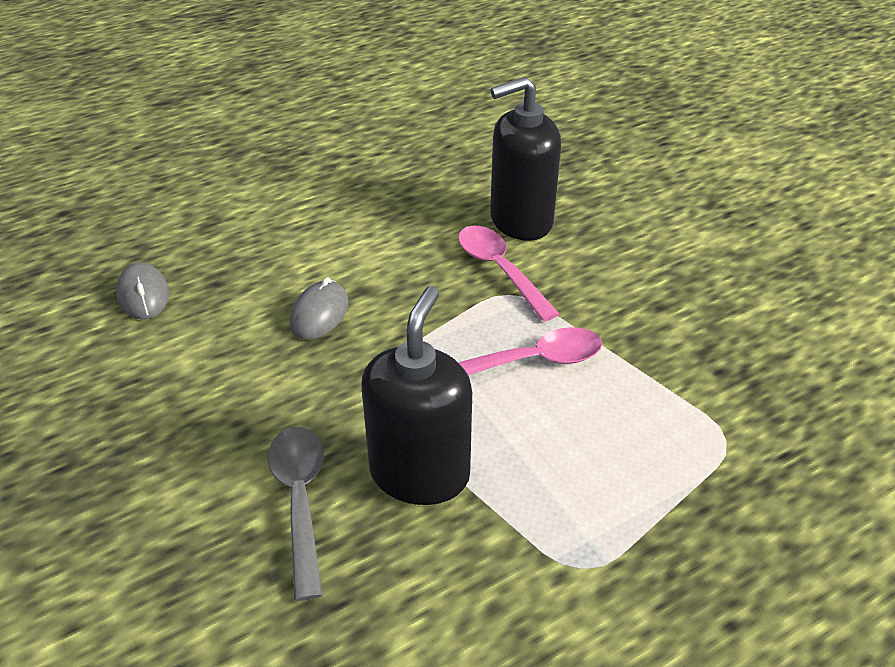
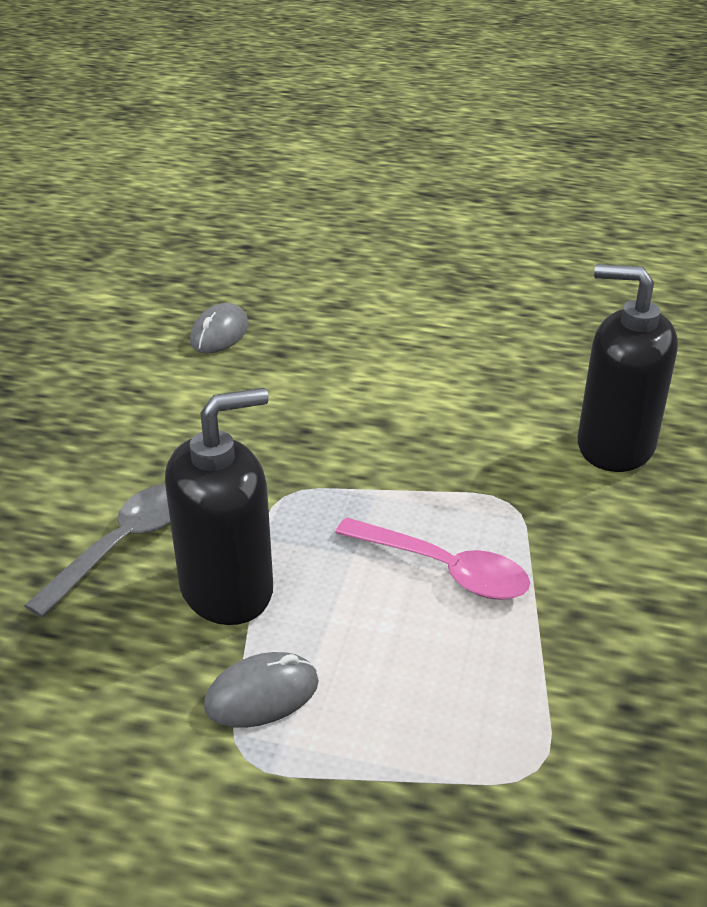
camera: 45 degrees right, 5 degrees down
(319, 314) = (322, 420): grey mouse -> grey mouse (262, 694)
(499, 270) = (529, 476): pink spoon -> none

